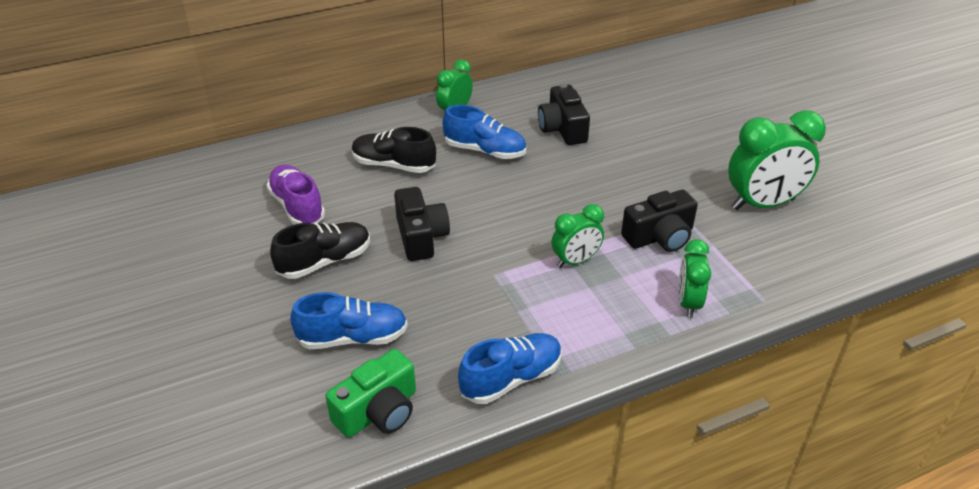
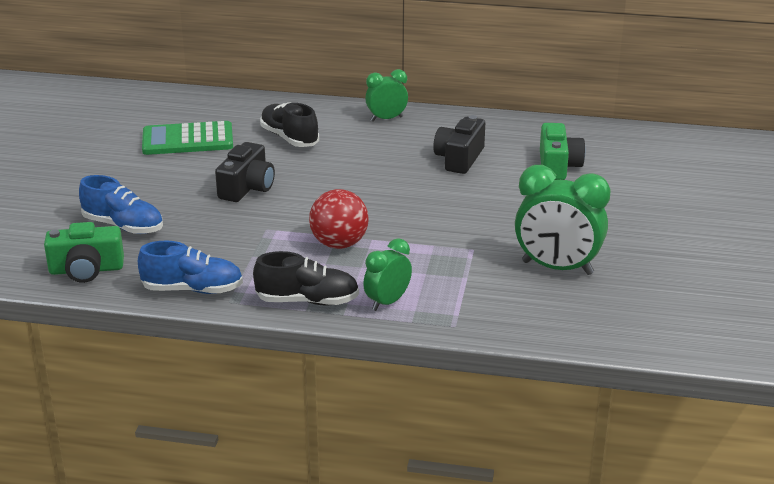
camera: 35 degrees right, 10 degrees down
(297, 206) = (188, 140): purple shoe -> green calculator
(325, 261) = (163, 178): black shoe -> black shoe (307, 301)
(485, 151) = (372, 152): blue shoe -> none
(575, 261) = (339, 244): green clock -> red ball
(643, 106) = (558, 166): none -> green camera
(660, 237) = (430, 255): black camera -> none

